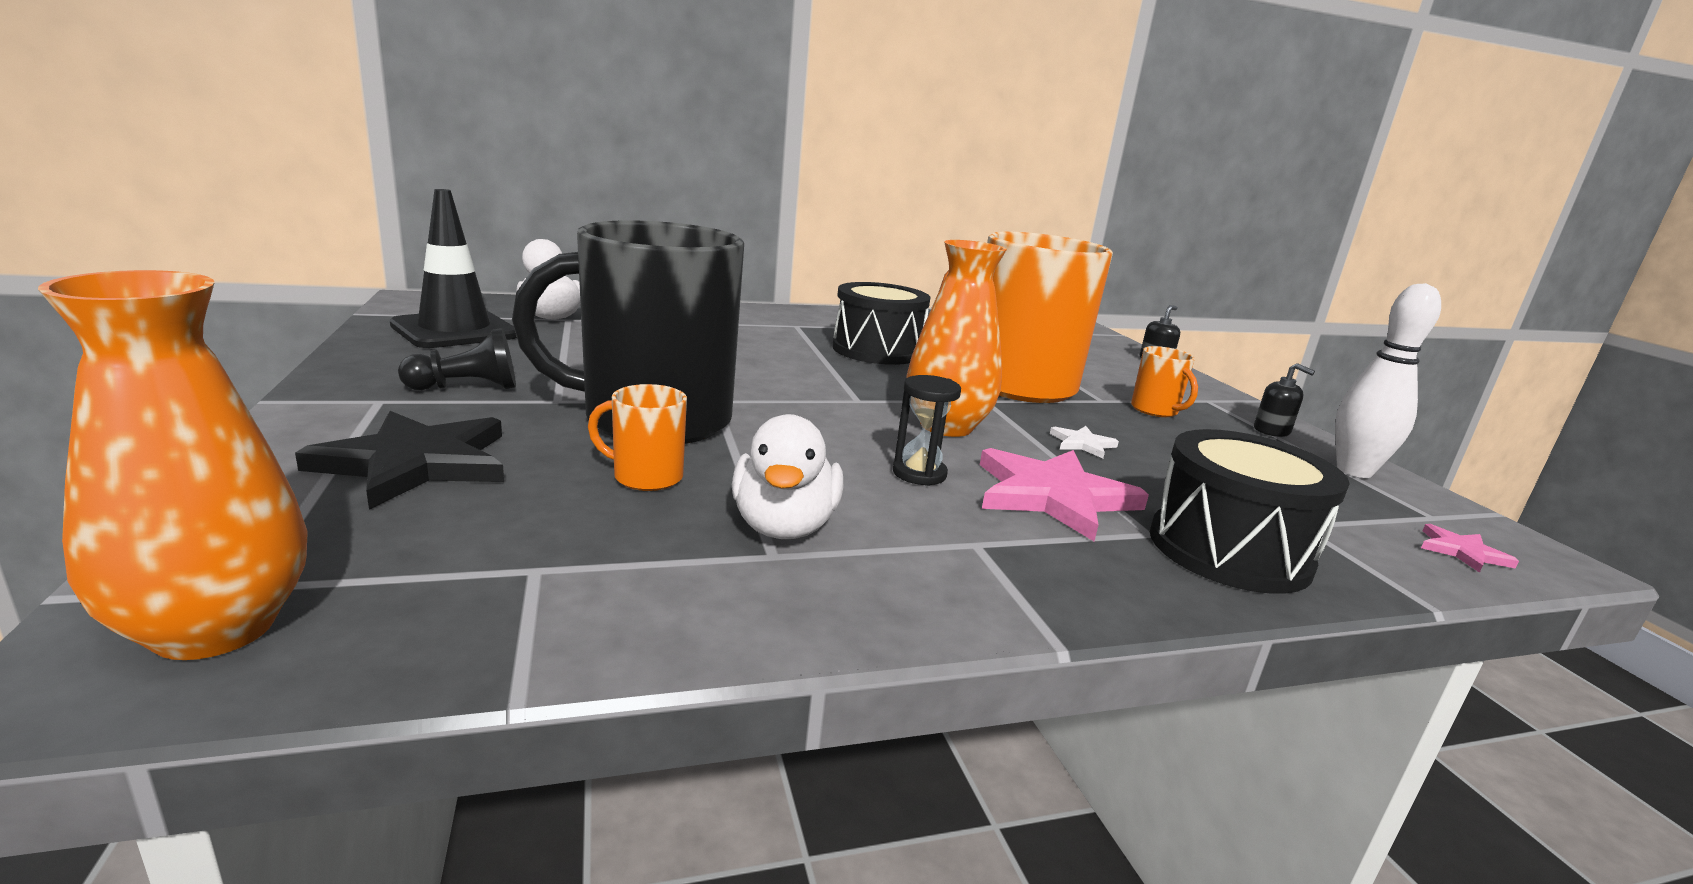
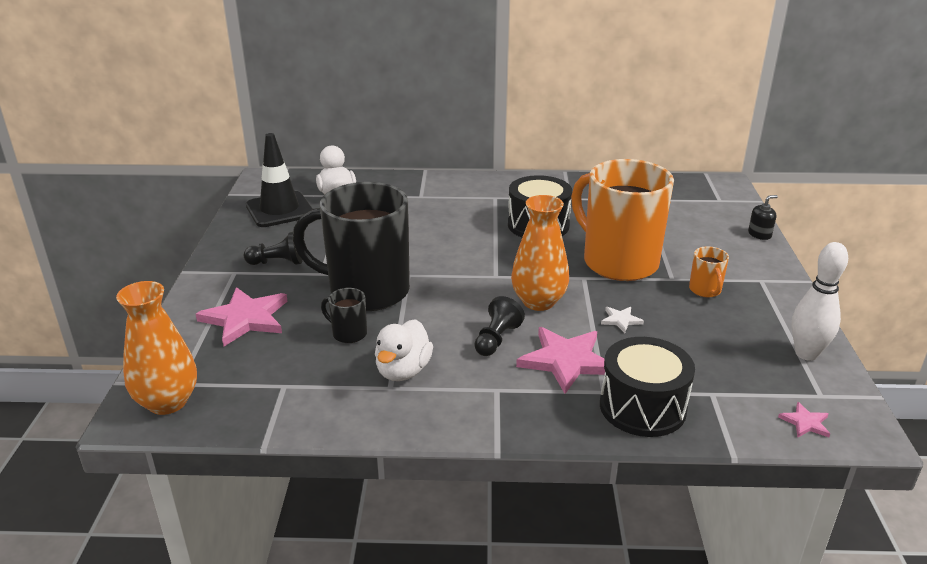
camera: 20 degrees right, 10 degrees up
(415, 463) = (245, 318): black star -> pink star
(646, 477) = (348, 333): orange mug -> black mug
(919, 473) = (496, 339): black hourglass -> black pawn
(1271, 431) = (782, 313): black soap dispenser -> none

